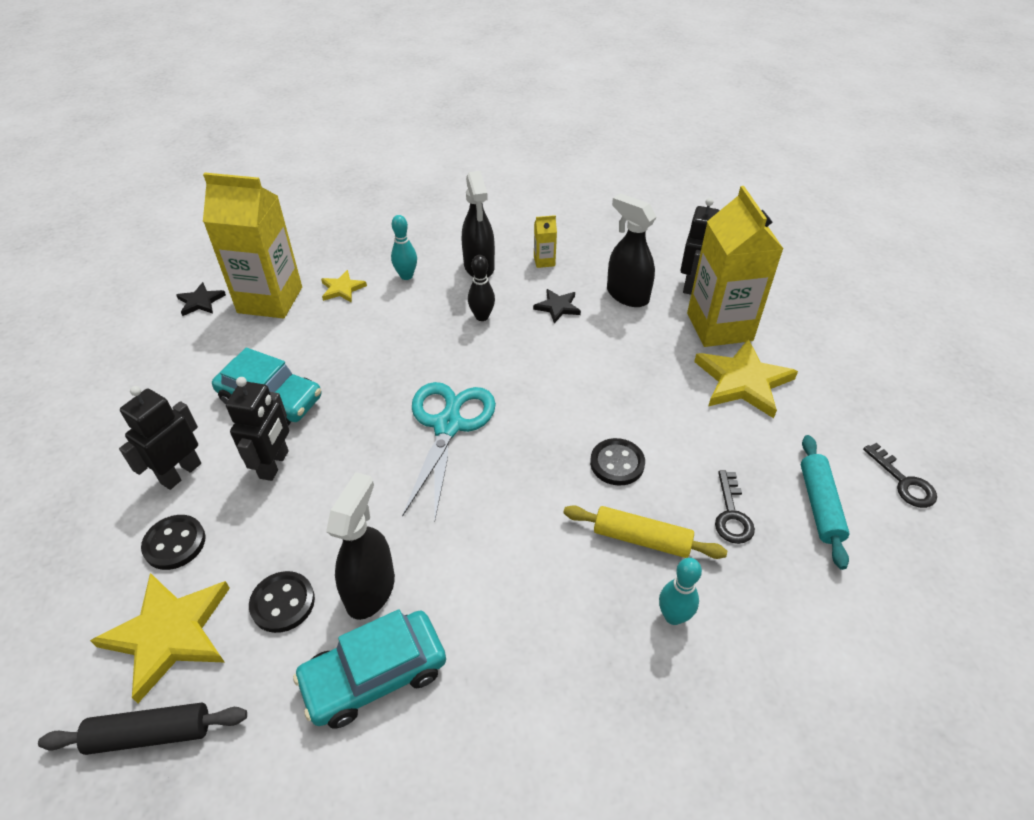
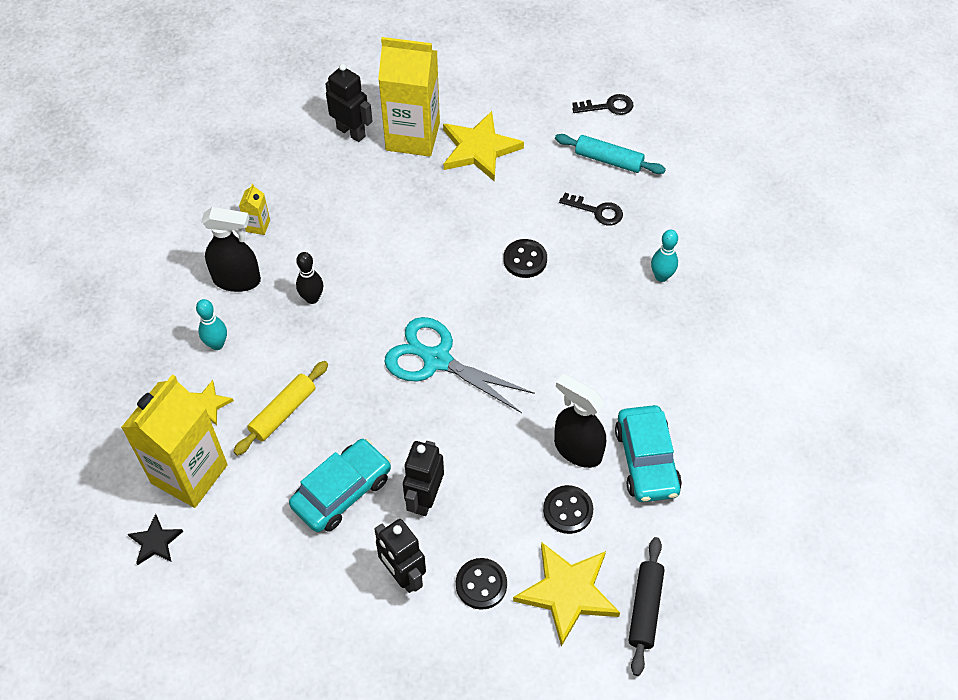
camera: 70 degrees left, 10 degrees up
(274, 464) = (425, 499): black robot -> black robot turned 105 degrees counterclockwise
(557, 307) = (329, 237): black star -> none
(627, 295) = (340, 182): black spray bottle -> none
(641, 539) = (596, 270): yellow rolling pin -> yellow rolling pin (283, 412)

